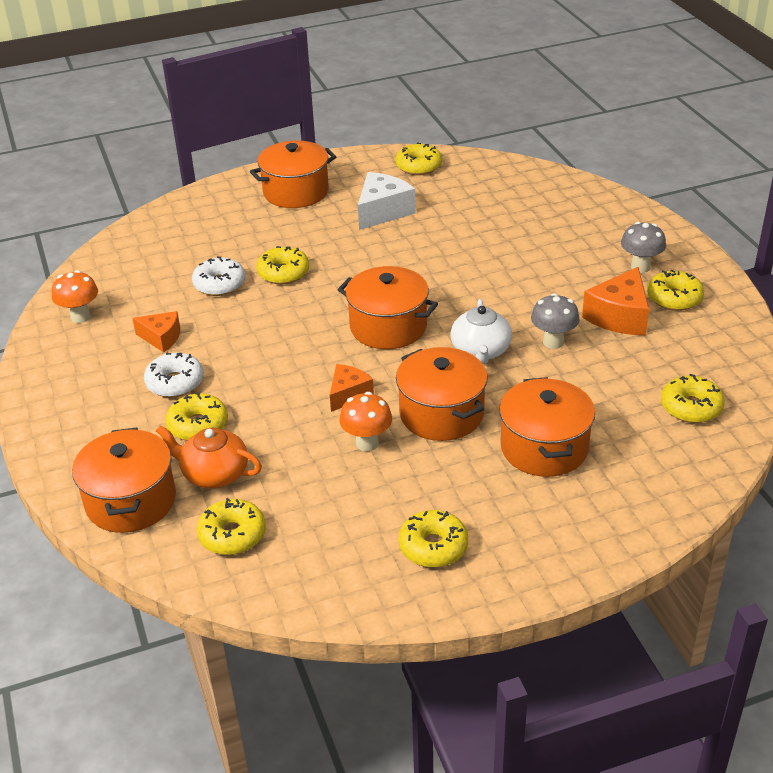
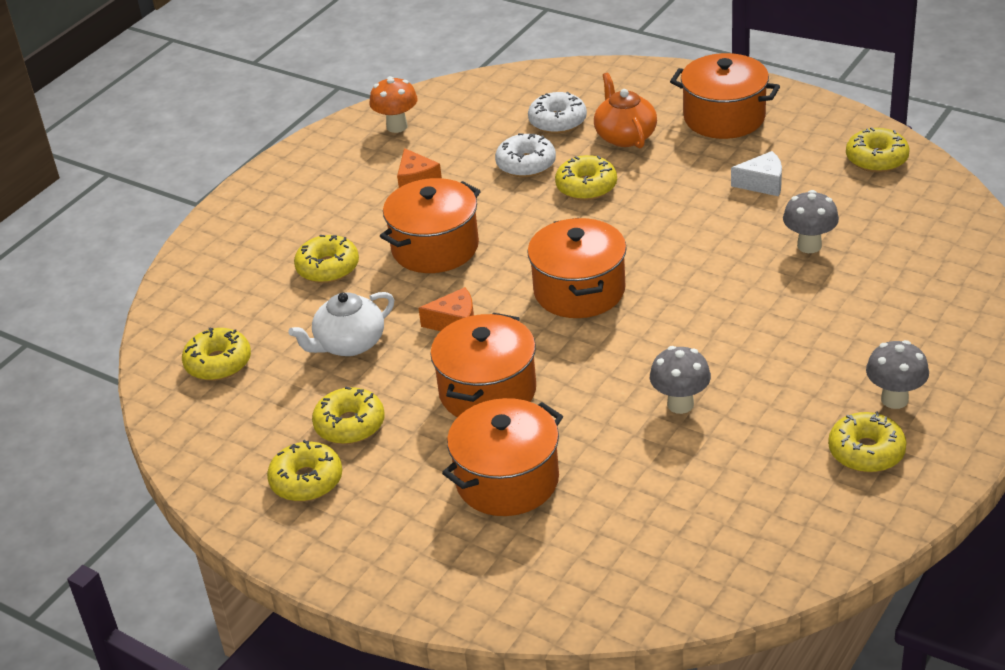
camera: 55 degrees right, 0 degrees up
(131, 501) = (208, 290): orange pot -> orange pot (435, 247)
(175, 383) = (367, 224): white donut -> white donut (557, 121)
(214, 474) = (278, 312): orange teapot -> orange teapot (625, 136)
(367, 443) = (400, 370): orange mushroom -> none
(383, 212) = (762, 183): white cheese -> white cheese, size x0.63
(465, 226) = (809, 246): none -> grey mushroom
(480, 351) = (609, 366): white teapot -> white teapot (349, 344)
(619, 316) = (781, 428): orange cheese -> none
(691, 407) = (681, 552): yellow donut -> yellow donut (350, 425)

